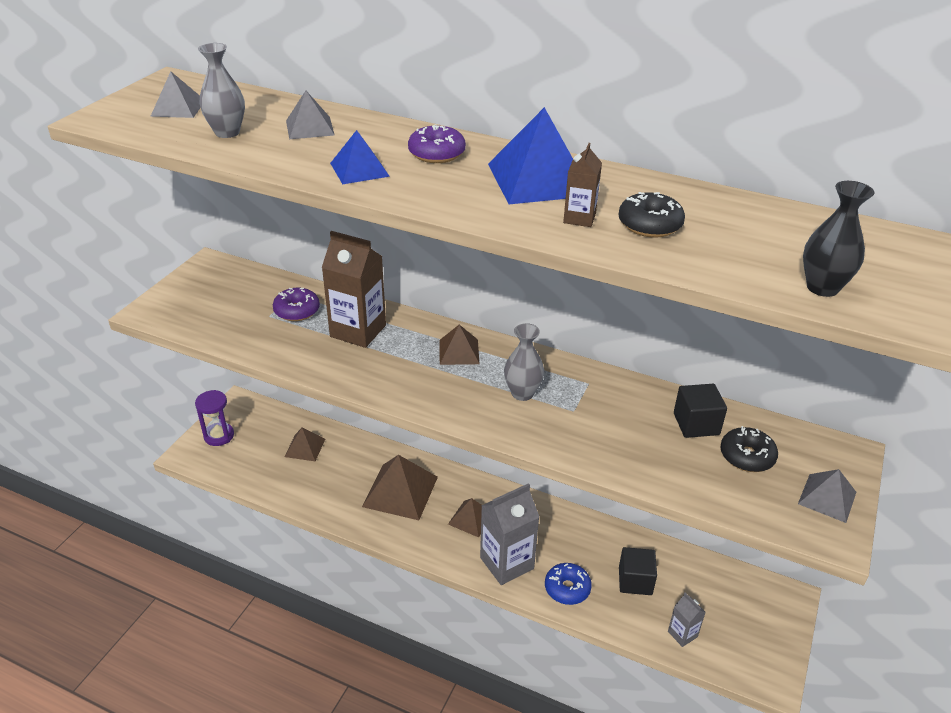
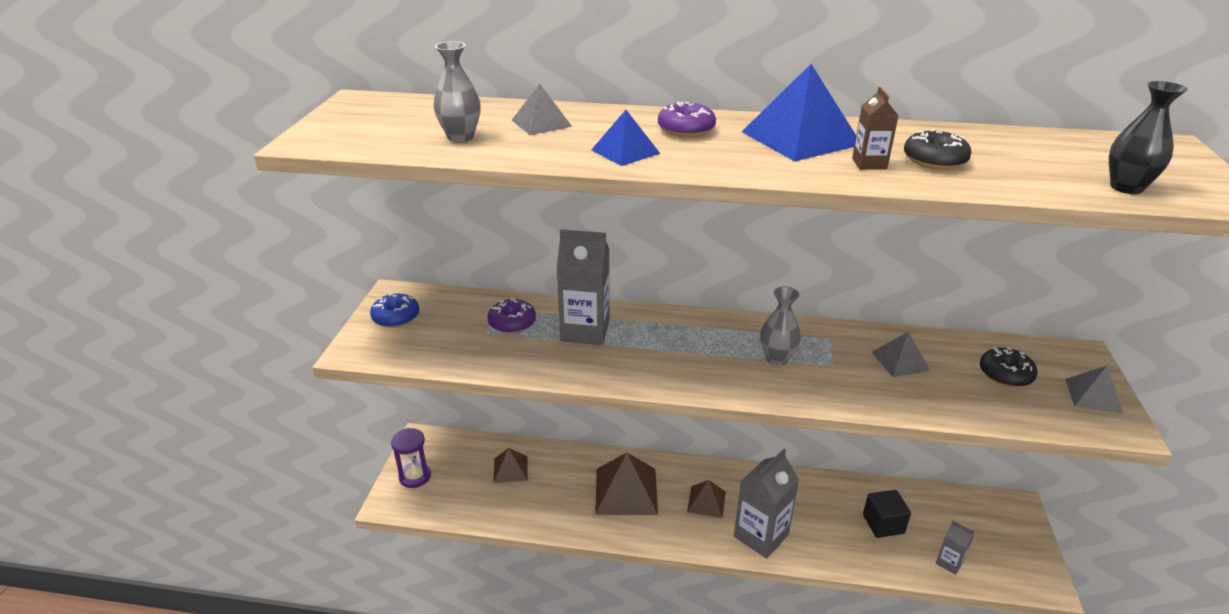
camera: 15 degrees left, 5 degrees down
(178, 108) = (388, 122): grey pyramid -> grey pyramid (900, 361)
(358, 331) = (585, 331): brown carton -> grey carton
(459, 352) = (694, 332): brown pyramid -> none
(567, 588) = (827, 546): blue donut -> blue donut (396, 317)
(696, 424) = (944, 355): black cube -> none

